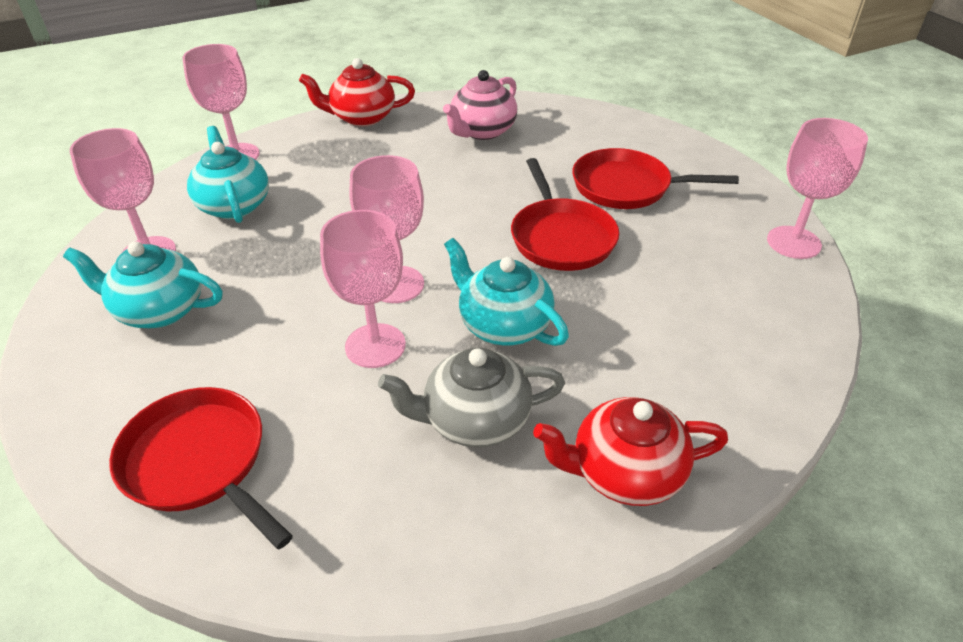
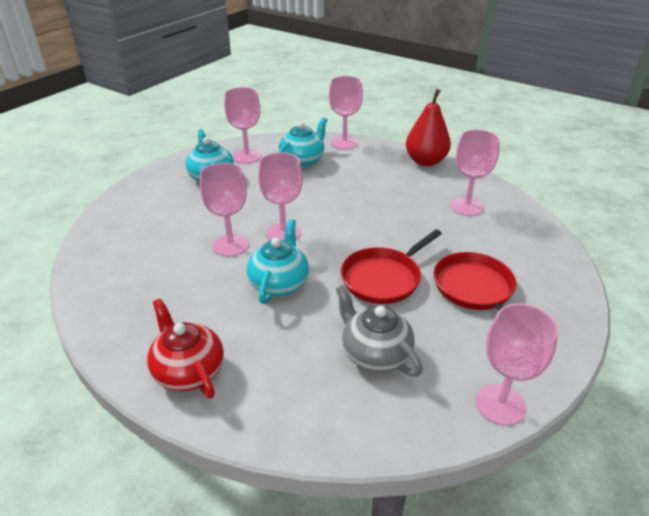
camera: 60 degrees right, 5 degrees down
(198, 461) = (128, 228): red pan -> none
(362, 117) = (425, 161): red teapot -> red pear
(475, 420) = (197, 299): grey teapot -> grey teapot (375, 354)
(482, 131) = (466, 207): pink teapot -> pink goblet

